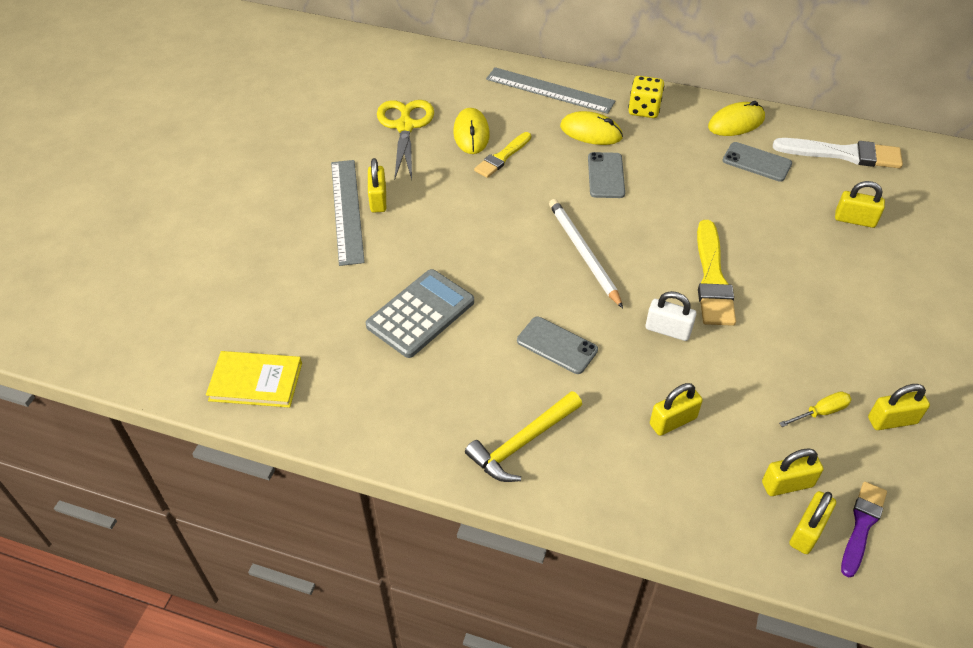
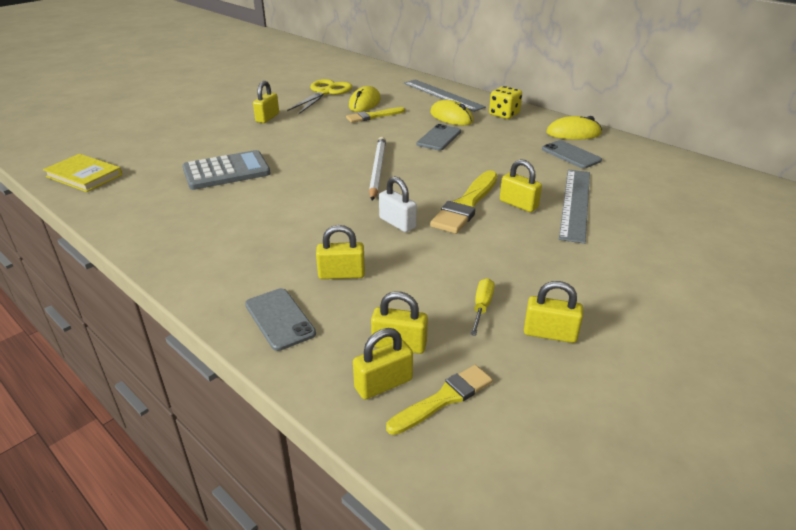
camera: 25 degrees right, 15 degrees down
(346, 211) = (241, 118): grey ruler -> grey ruler (575, 203)
(522, 443) = (210, 252): yellow hammer -> none
(557, 345) = (301, 209): grey phone -> grey phone (279, 319)
(820, 412) = (481, 307): yellow screwdriver -> yellow screwdriver turned 75 degrees counterclockwise
(843, 154) = (655, 165): white brush -> none
(855, 220) = (632, 202): yellow padlock -> yellow padlock (518, 204)
(862, 525) = (443, 399): purple brush -> yellow brush

